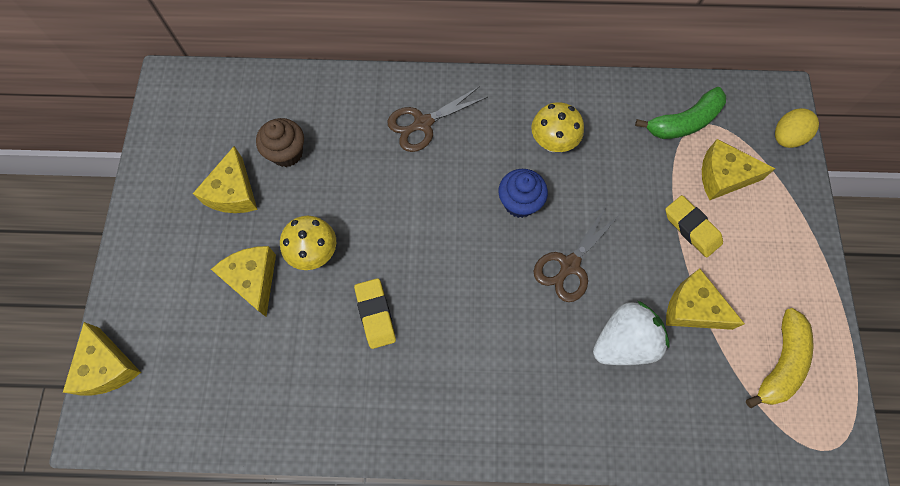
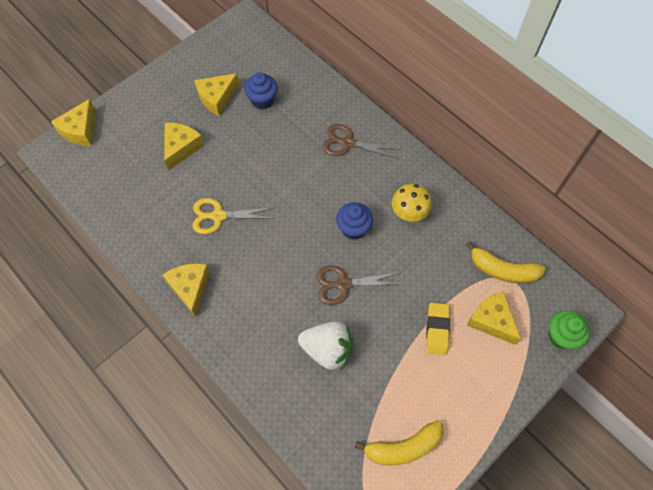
camera: 45 degrees right, 5 degrees down
(287, 153) = (262, 100): brown cupcake -> blue cupcake
(314, 253) = (222, 160): yellow mushroom -> none
(375, 314) = (218, 216): yellow eraser -> yellow scissors
(683, 122) = (502, 270): green banana -> yellow banana
(693, 308) = (387, 370): yellow cheese -> yellow cheese (190, 288)
(786, 137) = (561, 336): yellow egg -> green cupcake

